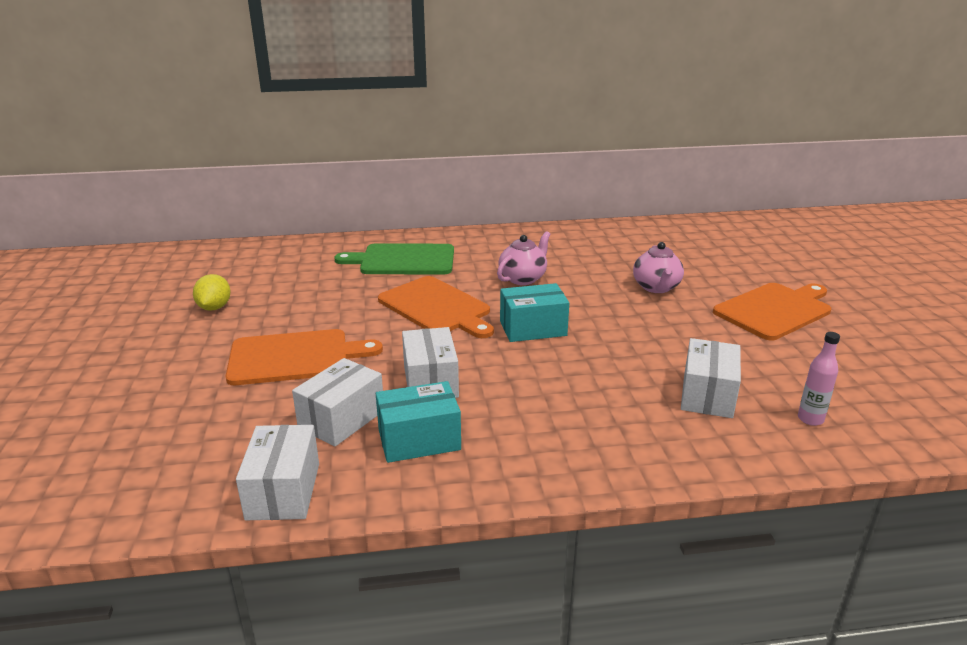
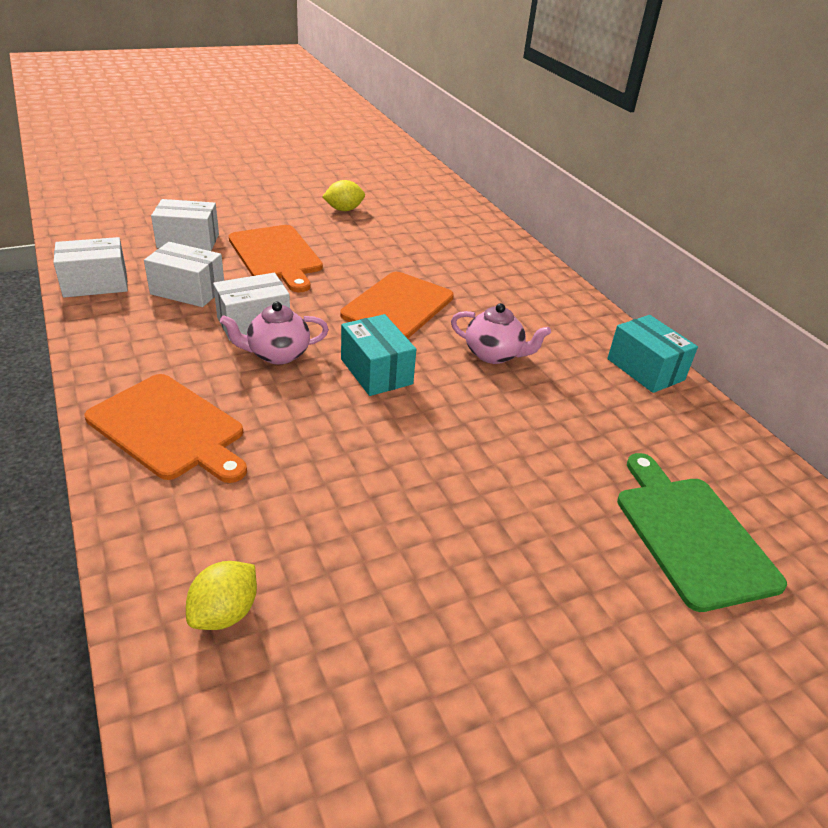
camera: 70 degrees right, 10 degrees up
(403, 260) = (489, 276): green cutting board -> green cutting board (691, 535)
(419, 440) = (161, 329): turquoise box -> turquoise box (645, 369)
(656, 287) = (536, 465): pink teapot -> pink teapot (277, 354)
(707, 395) = (266, 512): white box -> white box (188, 241)
(775, 310) = (533, 598): orange cutting board -> orange cutting board (169, 428)
(810, 419) = (225, 613): pink bottle -> yellow lemon

